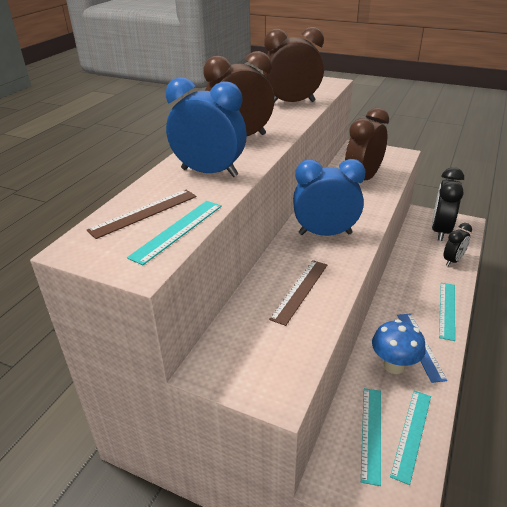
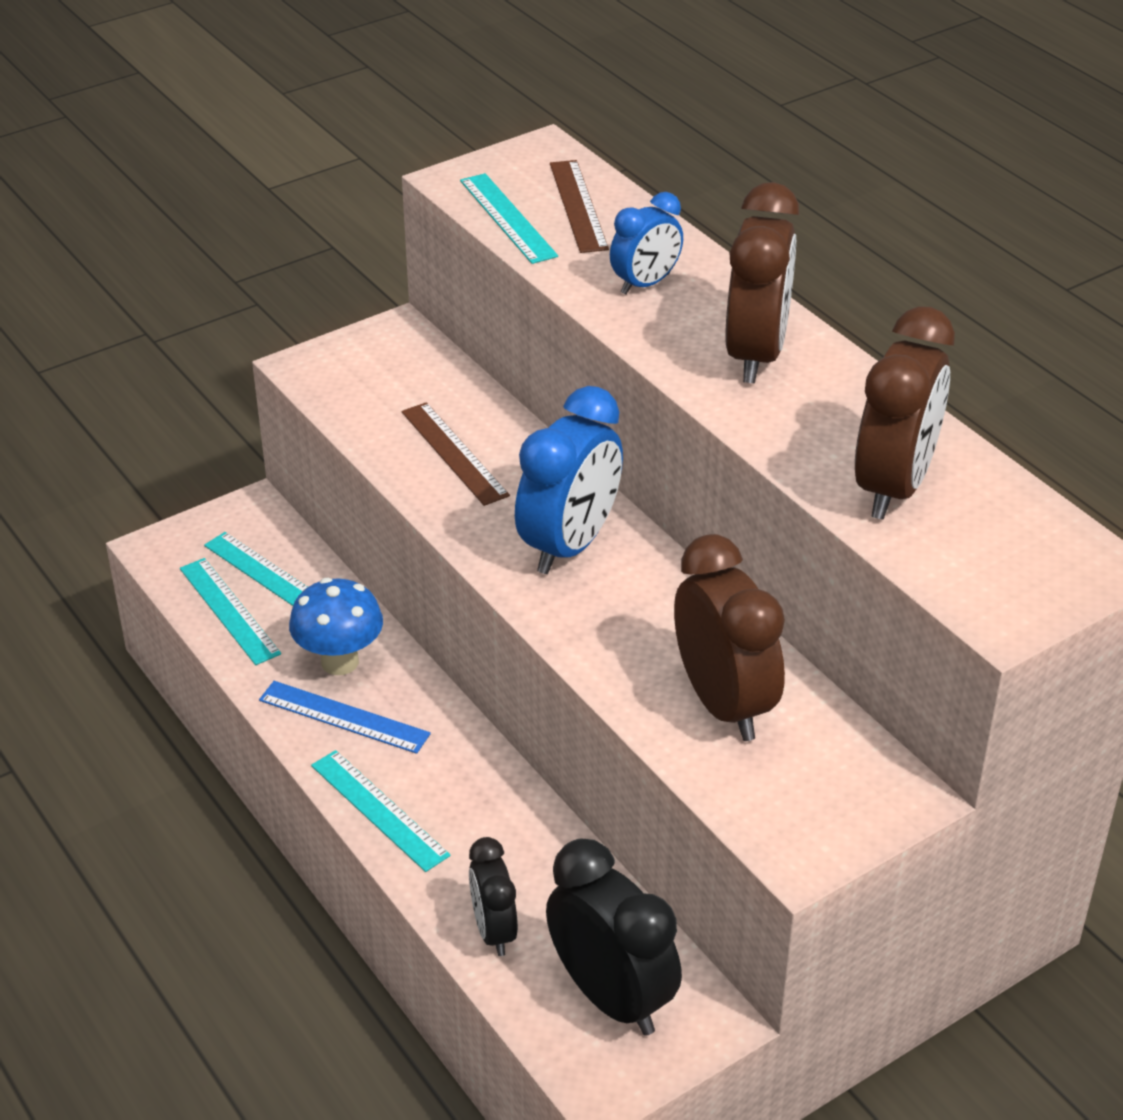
camera: 120 degrees right, 5 degrees up
(209, 172) = (645, 284): blue clock -> blue clock, size x0.59

